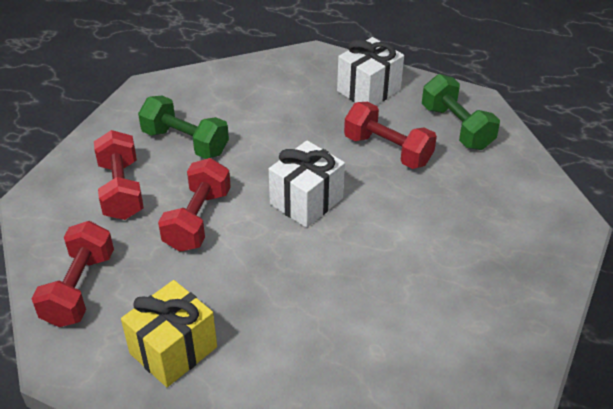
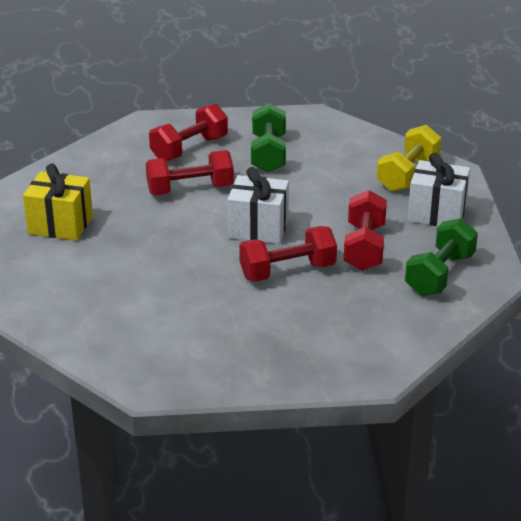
camera: 60 degrees right, 10 degrees down
(79, 288) = (83, 170): red dumbbell -> red dumbbell (287, 271)
(298, 79) = (408, 175): none -> yellow dumbbell

